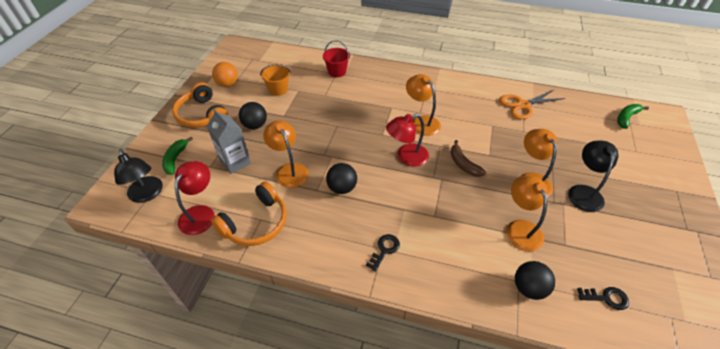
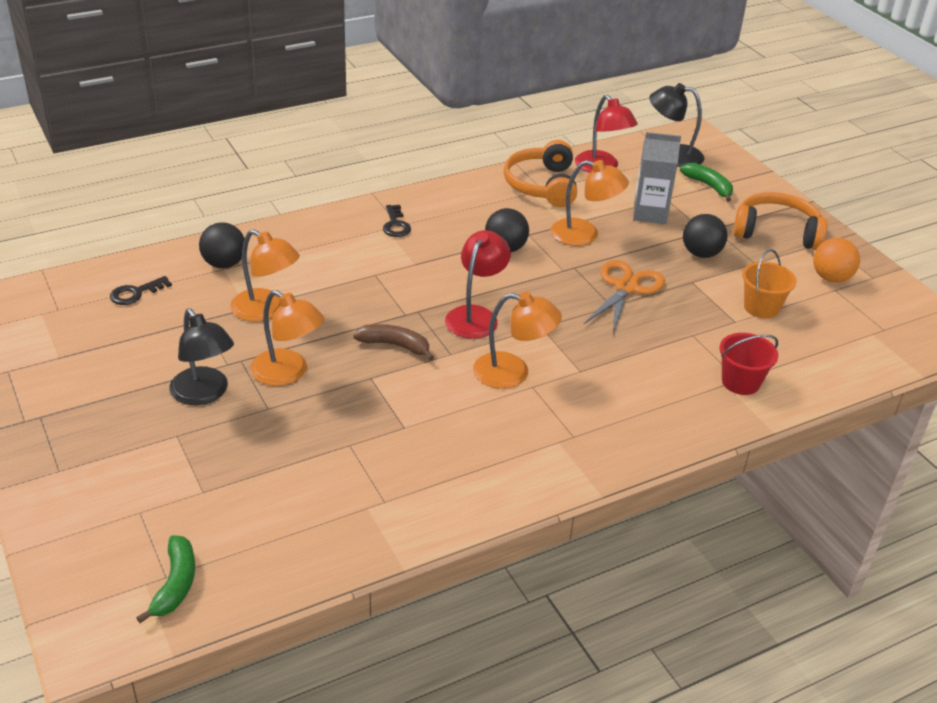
camera: 135 degrees right, 10 degrees down
(522, 105) = (385, 498): orange scissors -> orange scissors (626, 287)

